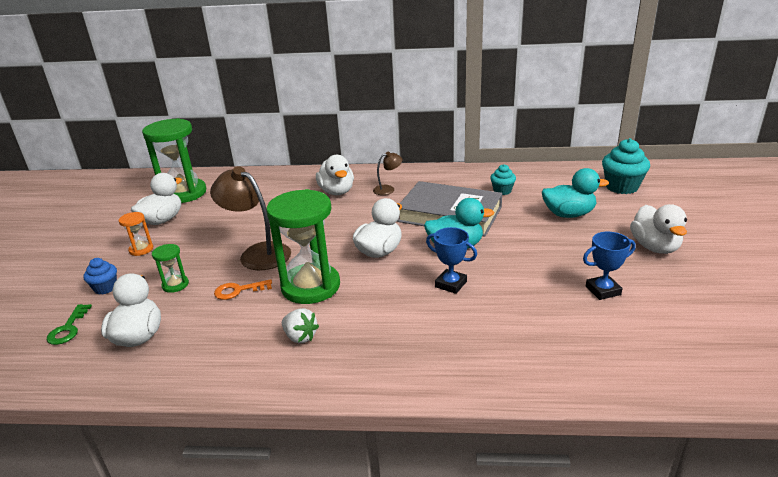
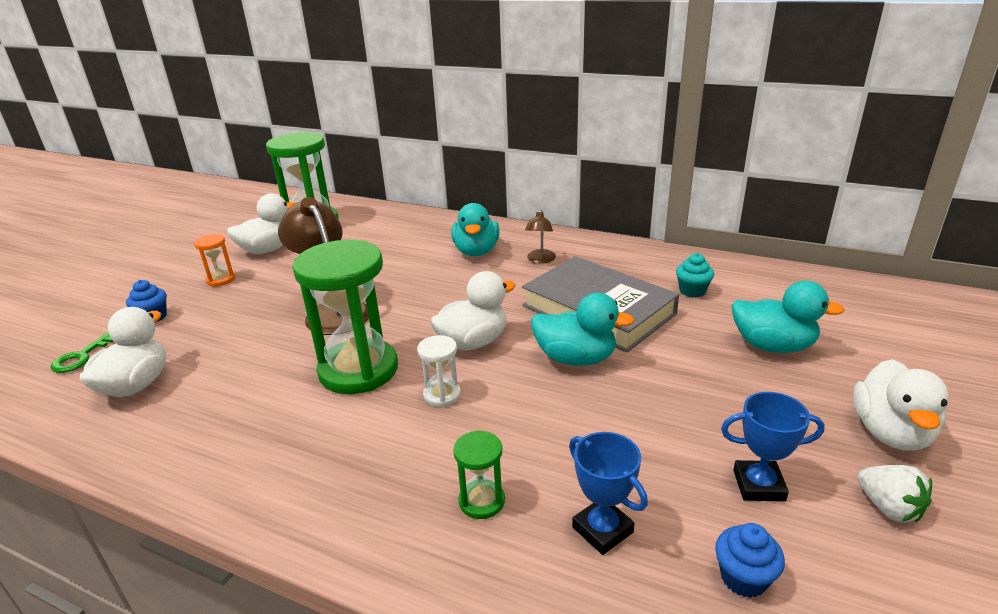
camera: 20 degrees right, 0 degrees up
(175, 285) = (220, 330): green hourglass -> green hourglass (481, 501)
(238, 290) = (277, 354): orange key -> none
(300, 337) = (297, 437): white strawberry -> white strawberry (888, 508)
(337, 192) = (476, 251): white duck -> turquoise duck
(383, 288) = (442, 395): none -> white hourglass
(388, 189) = (540, 260): brown lamp -> brown lamp turned 105 degrees clockwise
(451, 284) = (534, 413): blue trophy -> blue trophy (602, 530)
(620, 336) = (743, 578): none -> blue cupcake
(621, 187) = (884, 320): turquoise cupcake -> none

